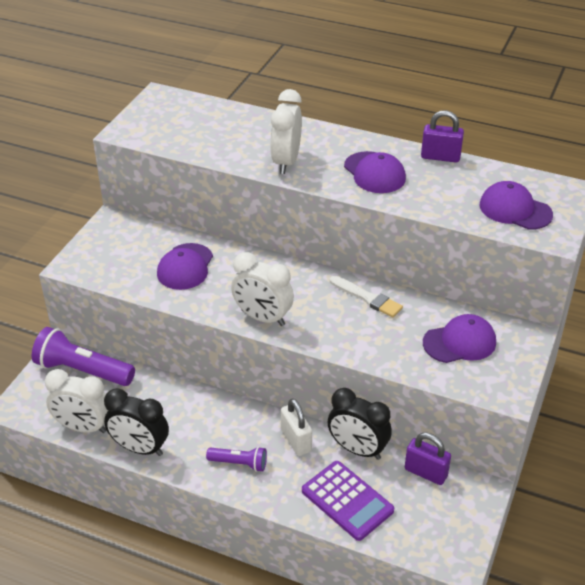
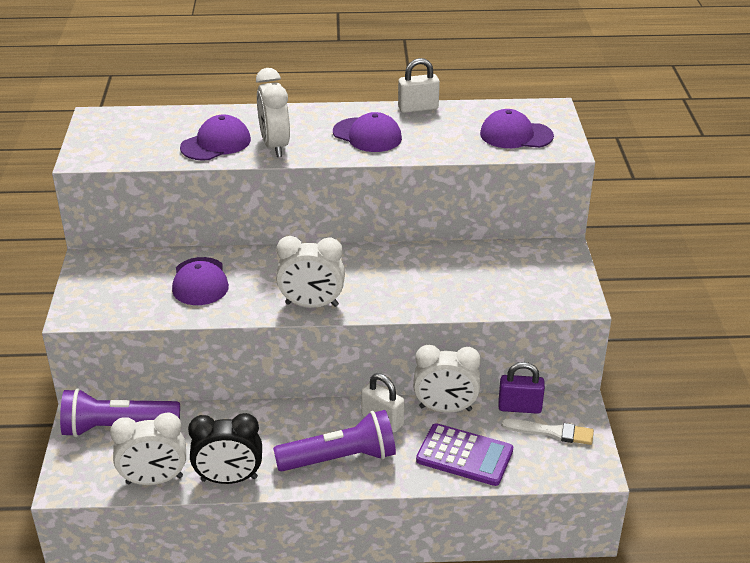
camera: 25 degrees left, 5 degrees down
(239, 463) = (340, 459): purple flashlight -> purple flashlight, size x1.85
(357, 449) = (445, 409): black clock -> white clock
(367, 298) = (400, 259): white brush -> white brush (552, 432)
(440, 157) = (418, 108): purple padlock -> white padlock
(459, 342) = (509, 272): purple cap -> purple cap (216, 143)

